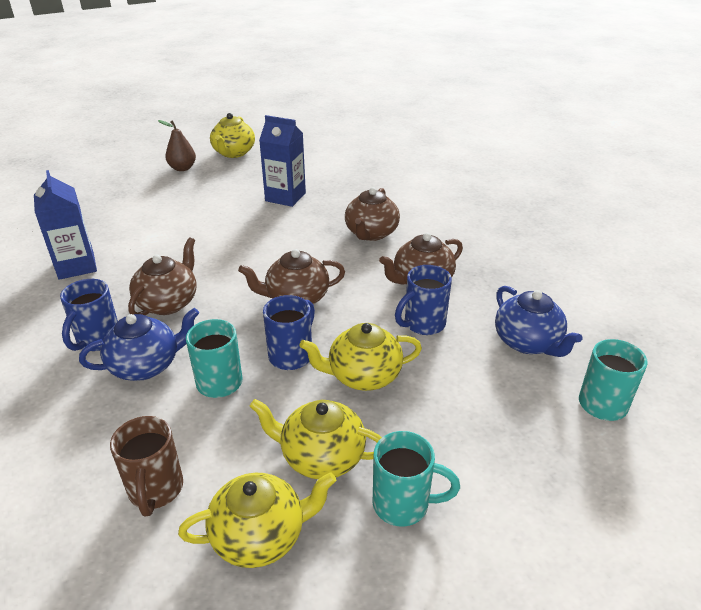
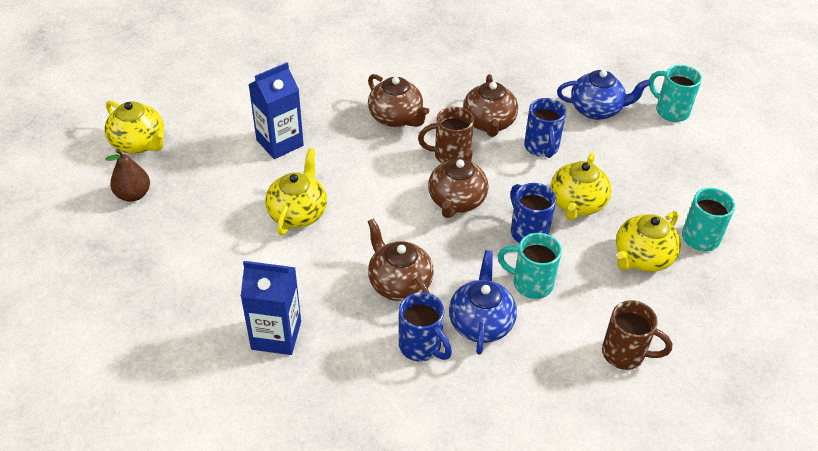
camera: 60 degrees left, 10 degrees up
(260, 536) = (692, 312): yellow teapot -> yellow teapot (298, 213)
(353, 275) = (450, 155): none -> brown mug

